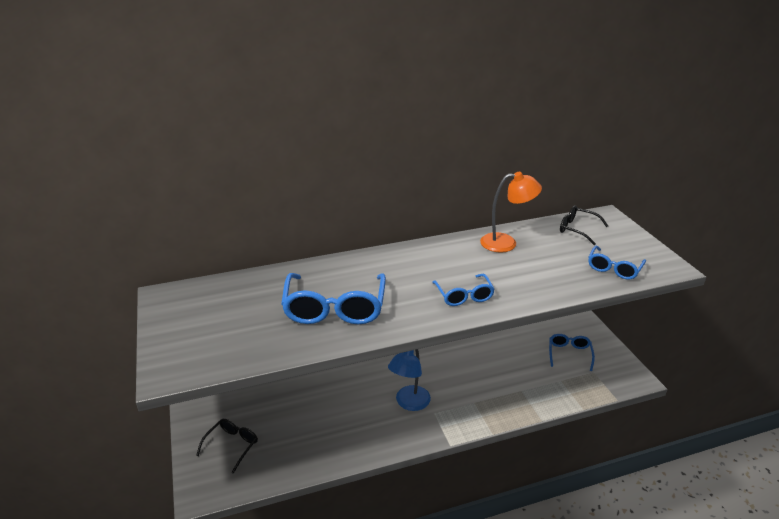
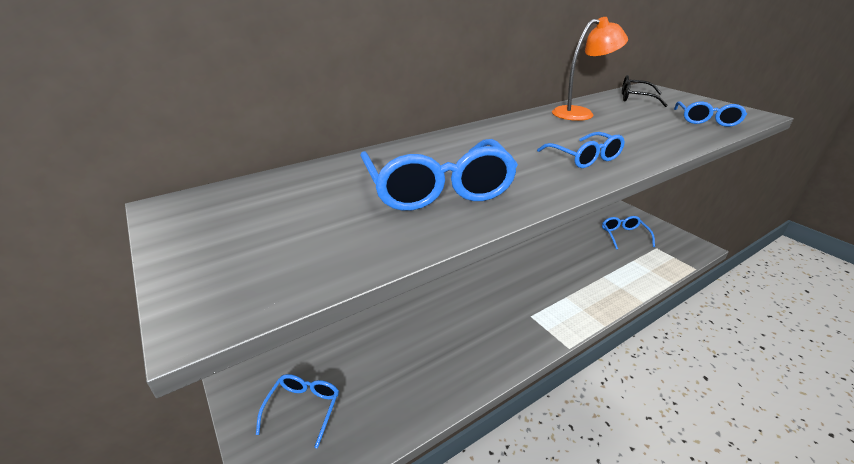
camera: 15 degrees left, 0 degrees up
(232, 445) = (303, 408): black glasses -> blue glasses
(409, 403) = (499, 311): blue lamp -> none

